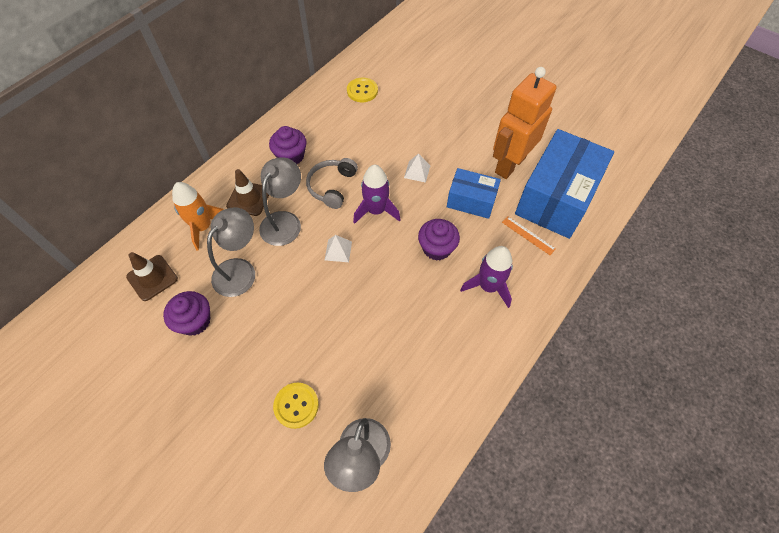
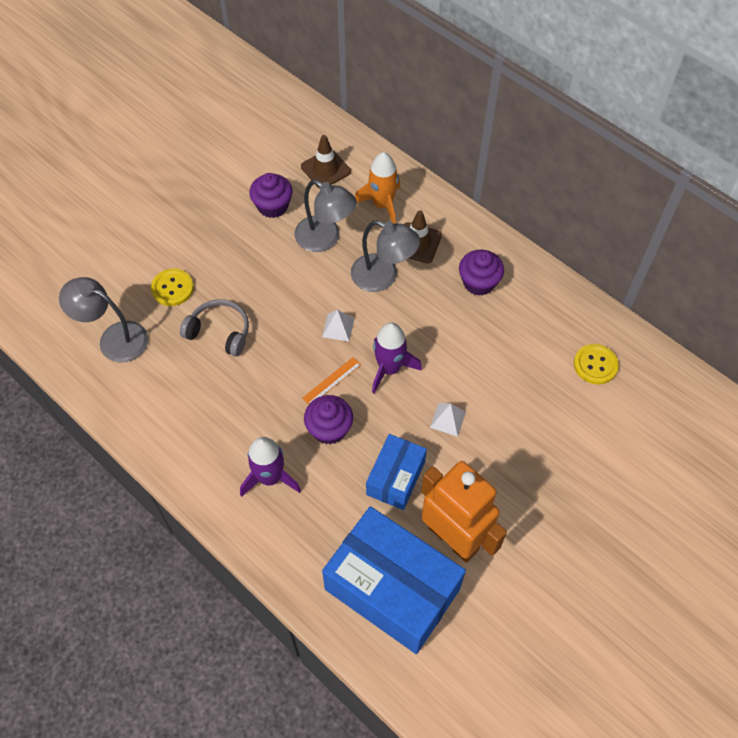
camera: 95 degrees right, 0 degrees up
(332, 186) = (429, 324): grey headphones -> grey headphones (220, 332)
(528, 235) = (335, 538): orange ruler -> orange ruler (331, 381)

